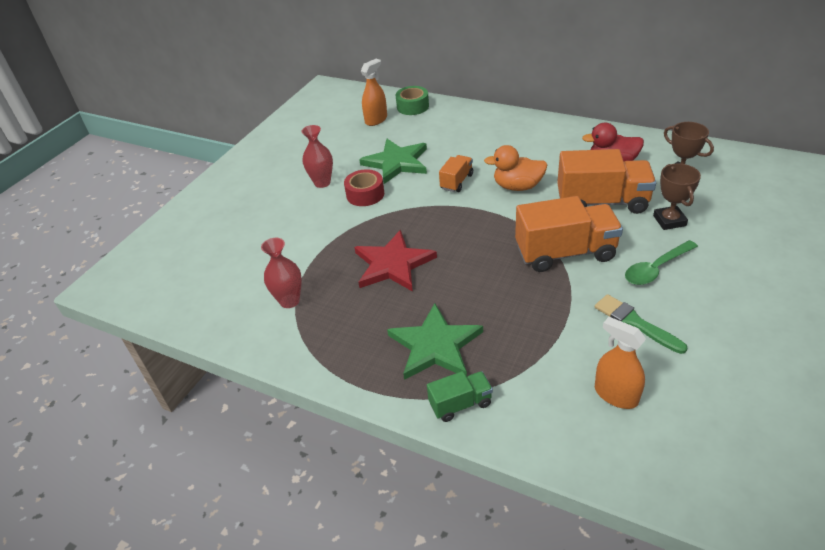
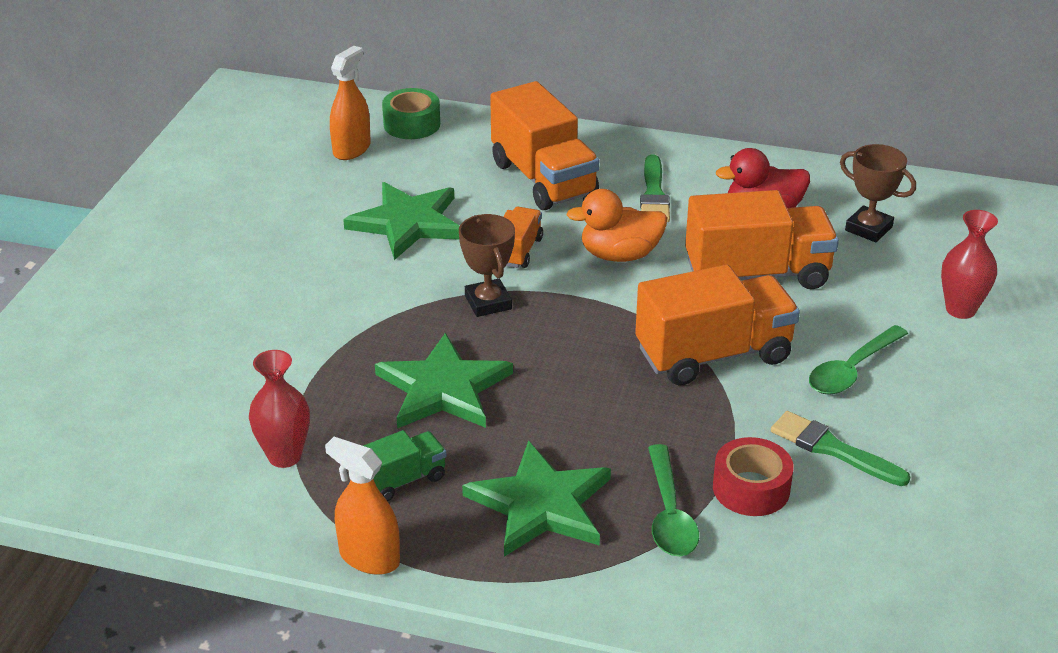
camera: 15 degrees left, 5 degrees down
(322, 183) = (285, 262): red vase -> red vase (960, 309)
(365, 194) = (366, 278): red tape -> red tape (751, 488)
(393, 264) = (443, 388): red star -> green star
(460, 404) = (598, 582): green truck -> green truck (402, 480)
(481, 139) = (543, 179): none -> orange truck
(517, 359) = (669, 513): none -> green spoon
(545, 150) = (654, 194): none -> green brush
(615, 395) = (819, 549): orange spray bottle -> orange spray bottle (369, 557)
(669, 221) = (862, 298): brown trophy -> brown trophy (488, 302)

